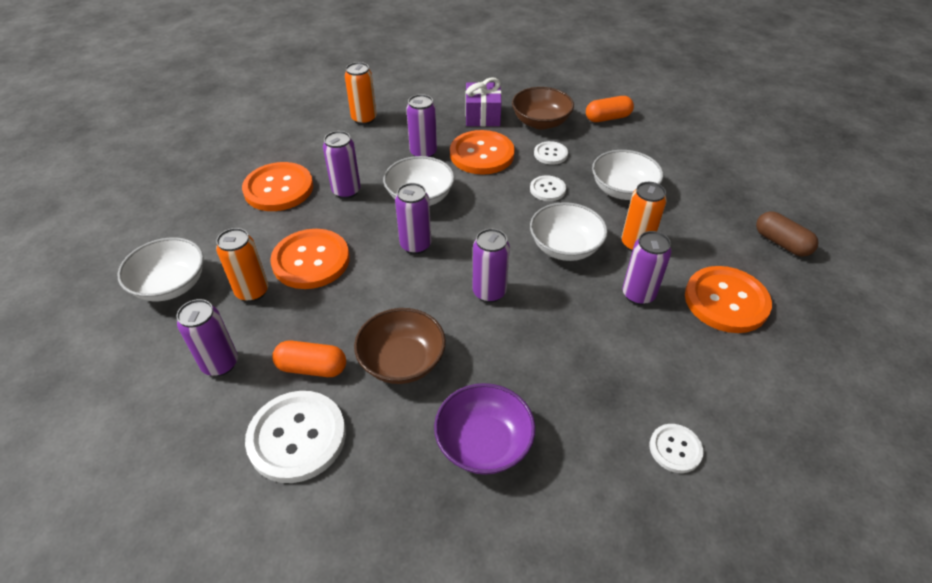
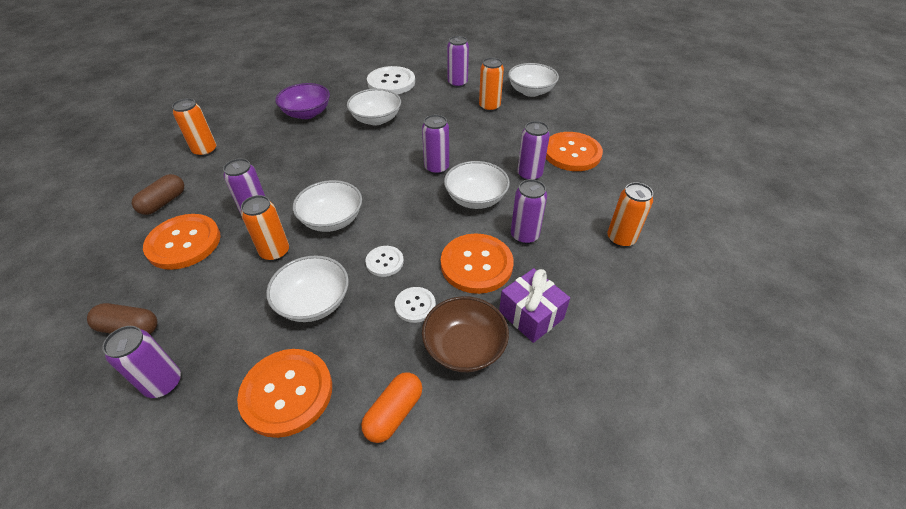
camera: 140 degrees right, 0 degrees up
(311, 260) = (484, 131): orange button -> orange button (287, 393)
(312, 367) = (416, 99): orange capsule -> none
(402, 361) = (376, 119): brown bowl -> white bowl
(489, 292) = (361, 167): purple can -> purple can (163, 383)
(675, 449) = (205, 151): white button -> orange can
(747, 374) = (164, 202): none -> brown capsule

